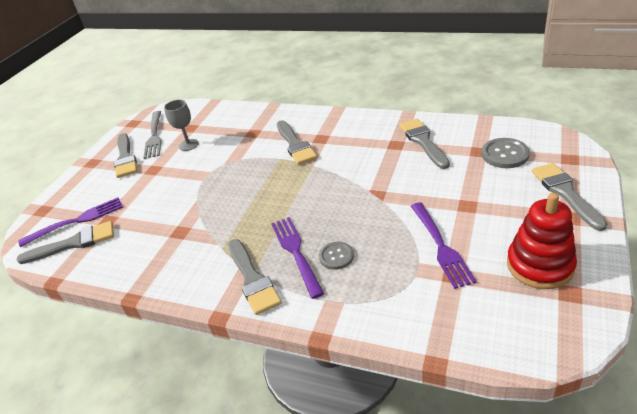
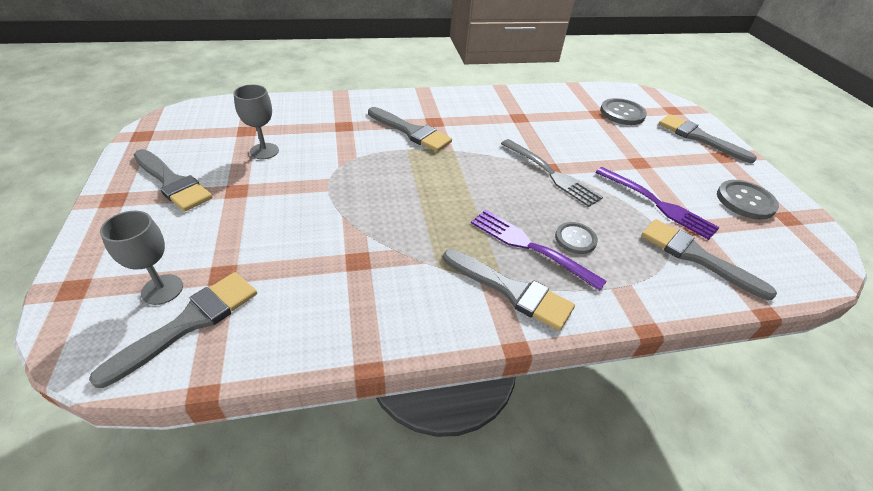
camera: 40 degrees left, 5 degrees up
(76, 221) = (162, 289): purple fork -> grey goblet
(154, 136) = (196, 147): grey fork -> grey fork (550, 173)
(423, 141) = (542, 111): grey brush -> grey brush (696, 256)
(539, 265) = (745, 201): red stacking toy -> grey button

